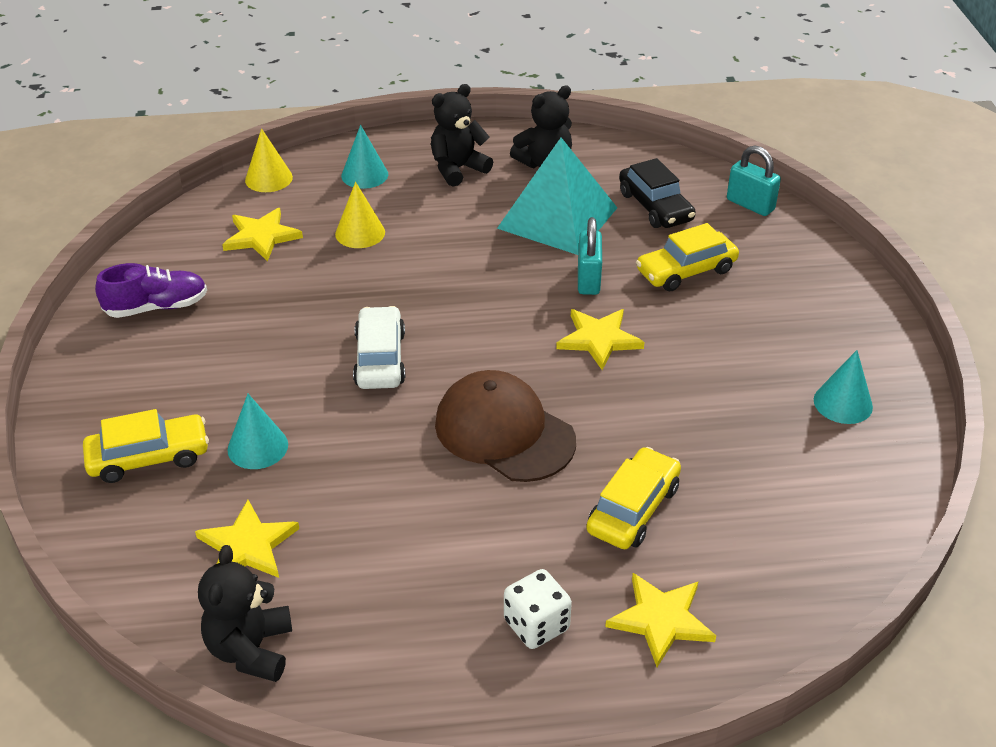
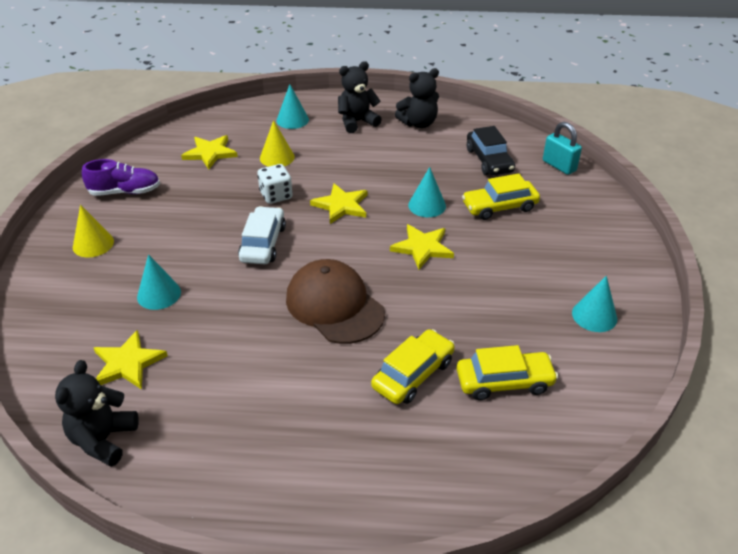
camera: 10 degrees right, 0 degrees up
(149, 457) = (83, 292): yellow car -> yellow car (504, 382)
(268, 178) = (228, 116): yellow cone -> yellow cone (93, 244)
(536, 625) = (315, 452): white dice -> white dice (276, 195)
(558, 217) = (417, 161): turquoise pyramid -> none
(588, 280) = (427, 205): turquoise padlock -> turquoise cone
(661, 620) = (411, 462): yellow star -> yellow star (341, 205)

